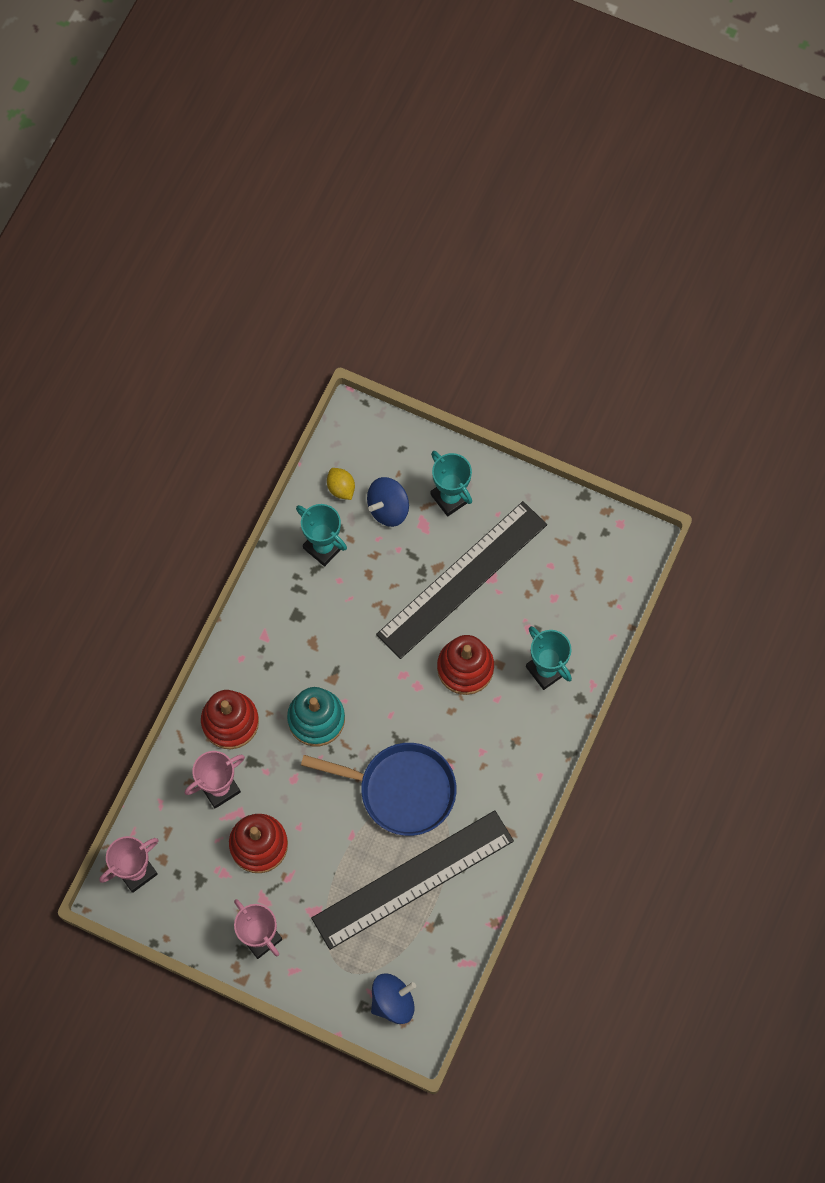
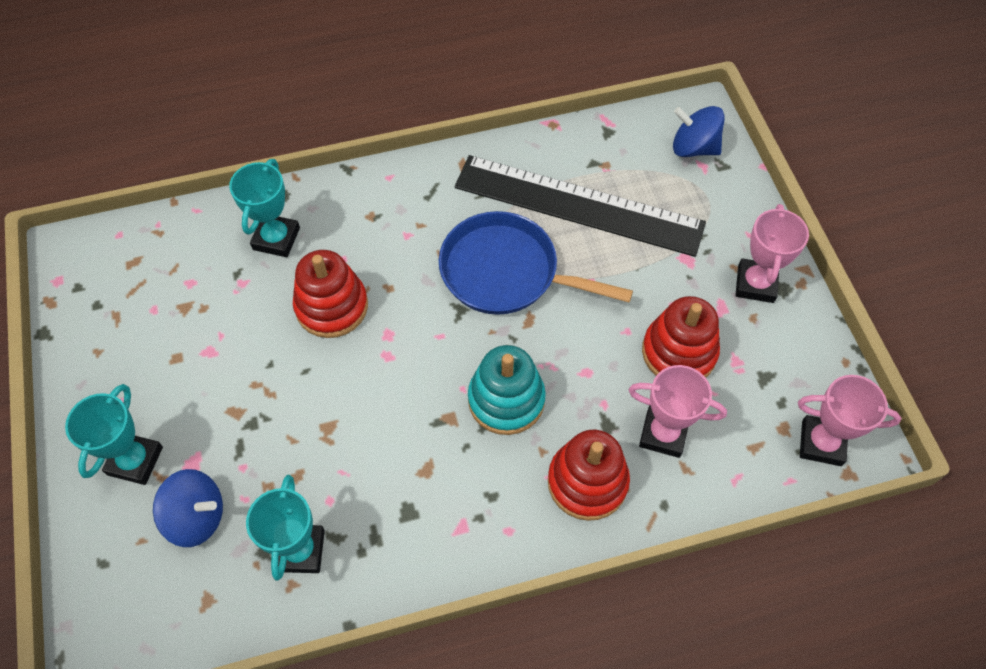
camera: 130 degrees left, 10 degrees down
(341, 488) = (206, 592): yellow lemon -> none
(401, 790) = (506, 272): blue pan -> blue pan turned 45 degrees counterclockwise
(462, 580) = (232, 377): black ruler -> none

